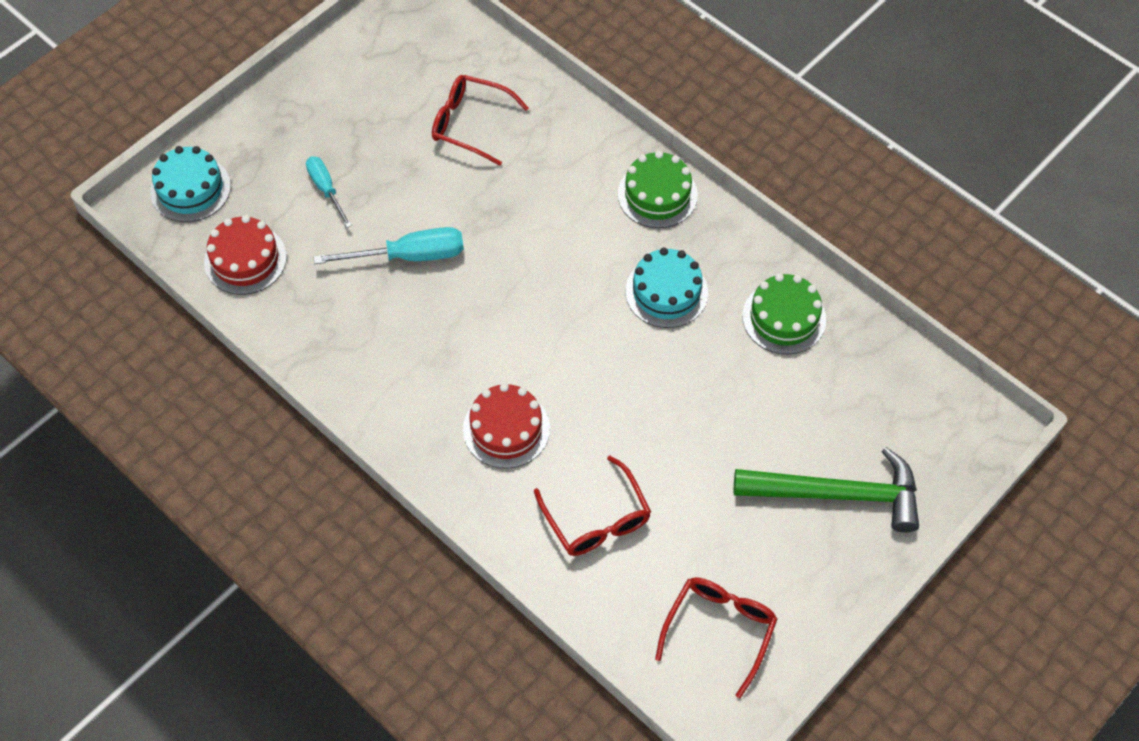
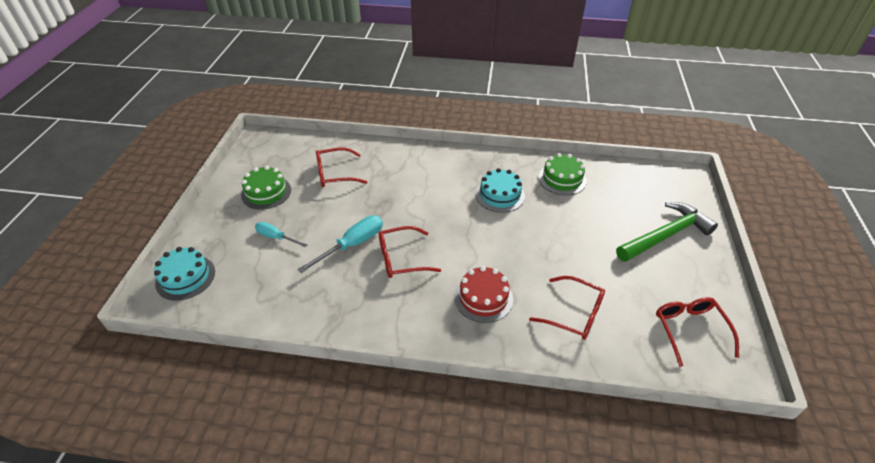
camera: 35 degrees left, 15 degrees down
(245, 259) = (251, 296): red cake -> none
(453, 313) = (401, 258): none -> red glasses
(657, 194) = (455, 160): green cake -> green cake (266, 192)

